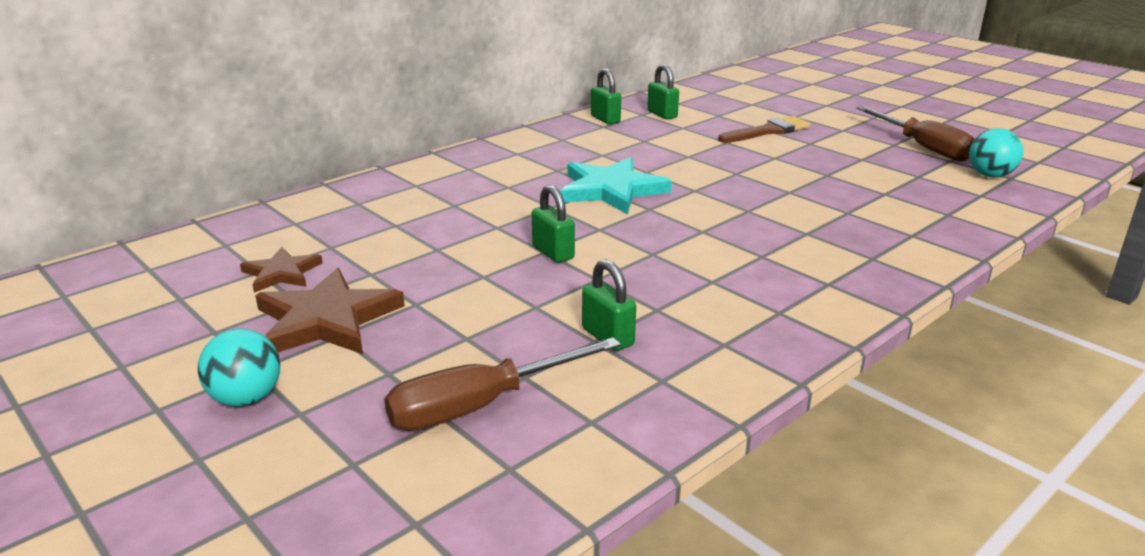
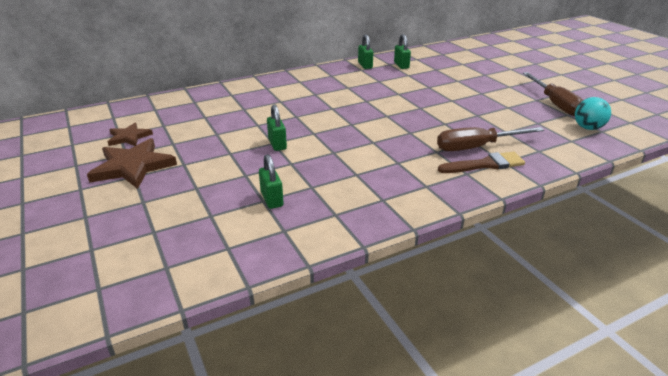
camera: 15 degrees right, 5 degrees up
(246, 398) = (65, 204): turquoise ball -> none
(481, 405) = (176, 228): brown screwdriver -> brown screwdriver (476, 147)
(611, 190) = (337, 110): turquoise star -> none
(767, 131) = (459, 83): brown brush -> brown brush (485, 164)

